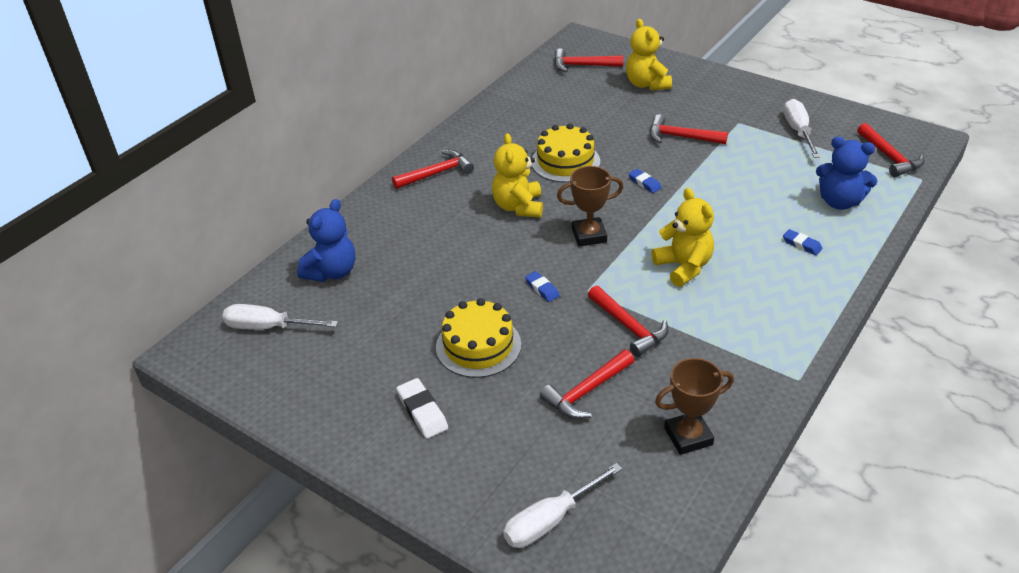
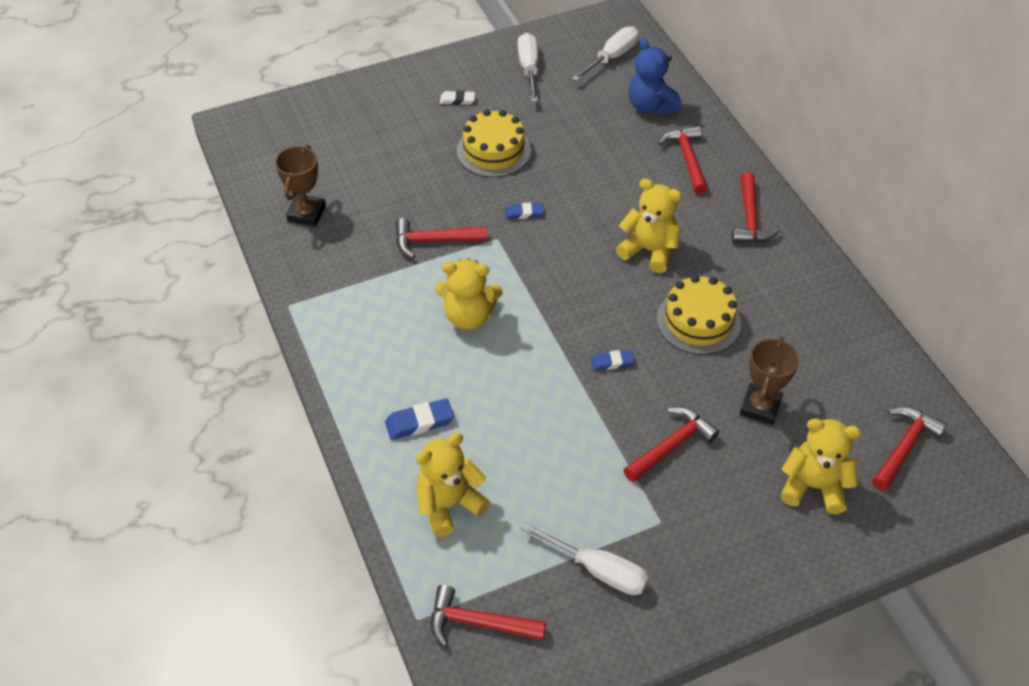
camera: 120 degrees right, 10 degrees up
(422, 411) = (457, 100): white eraser -> white eraser, size x0.66
(549, 521) = (316, 119): white screwdriver -> white screwdriver (529, 68)
(586, 391) = (395, 185): red hammer -> red hammer (687, 159)
(589, 235) = (566, 277): brown trophy -> brown trophy (760, 407)
(802, 244) = (419, 422): blue eraser -> blue eraser, size x1.52
(839, 202) = (449, 504): blue teddy bear -> yellow teddy bear

